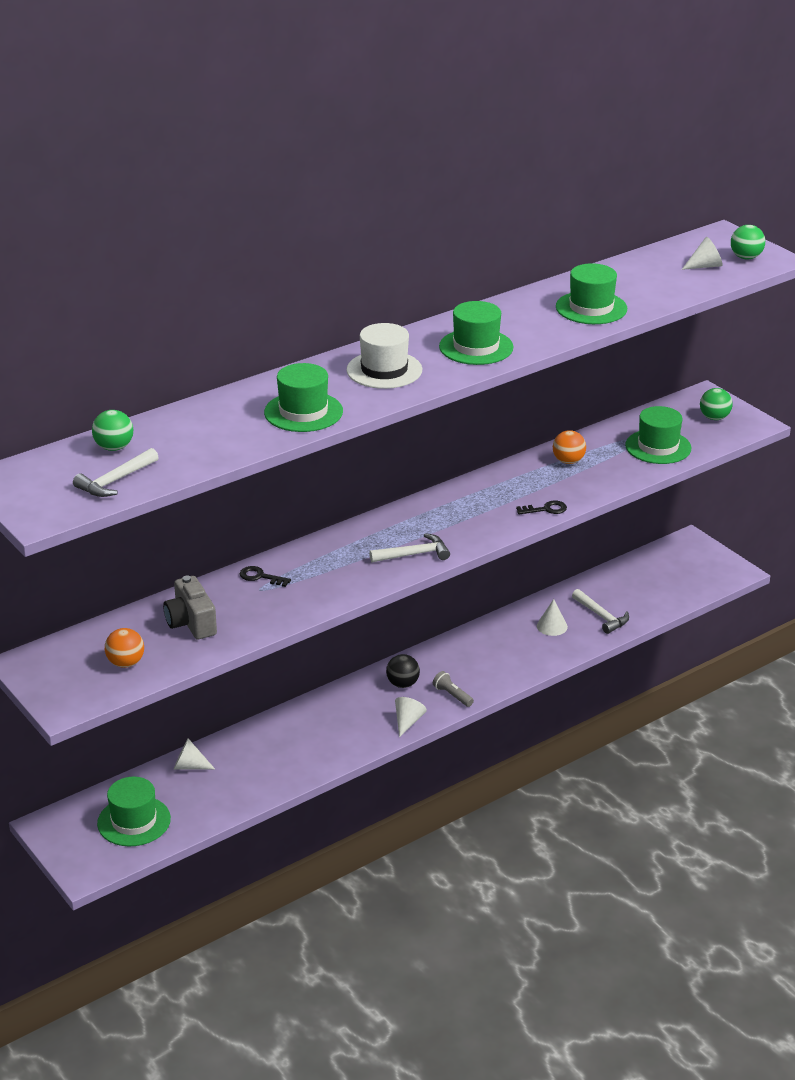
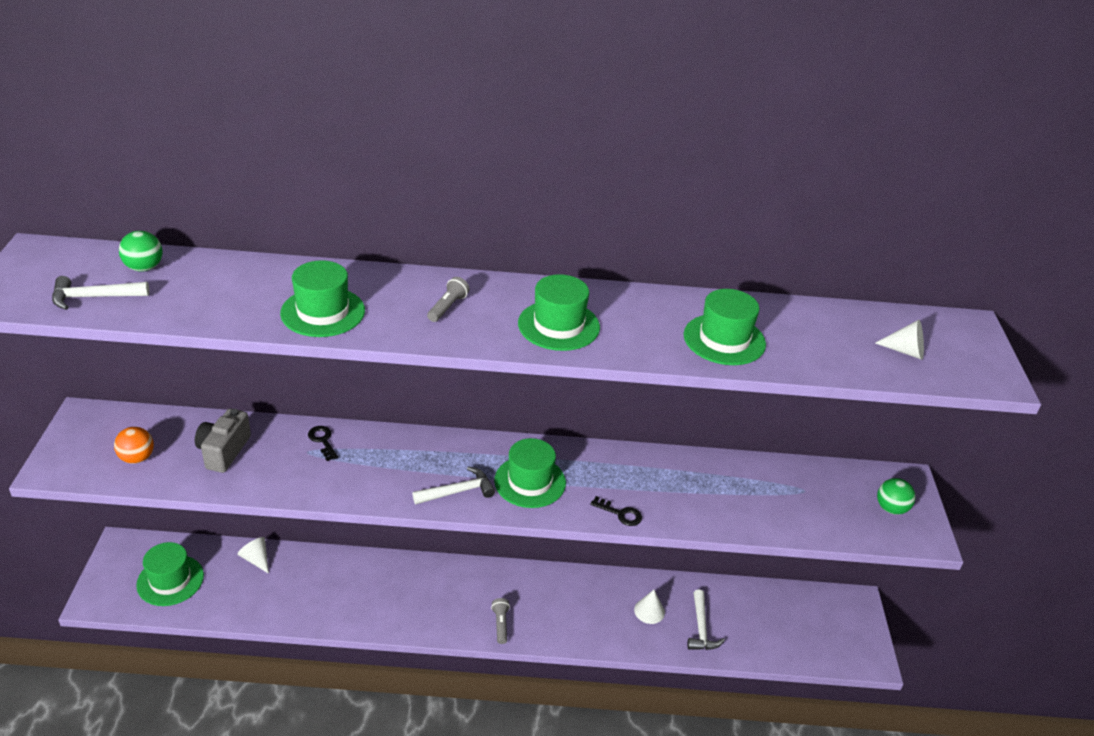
camera: 35 degrees right, 5 degrees up
(384, 370) = (447, 307): white hat -> grey flashlight
(402, 684) = (476, 588): black ball -> none
(408, 721) = (441, 625): white cone -> none
(414, 554) = (458, 491): white hammer -> white hammer turned 45 degrees counterclockwise
(568, 461) = (698, 476): orange ball -> none
(658, 447) = (799, 508): green hat -> green hat (530, 482)
(746, 257) = (964, 362): green ball -> none

